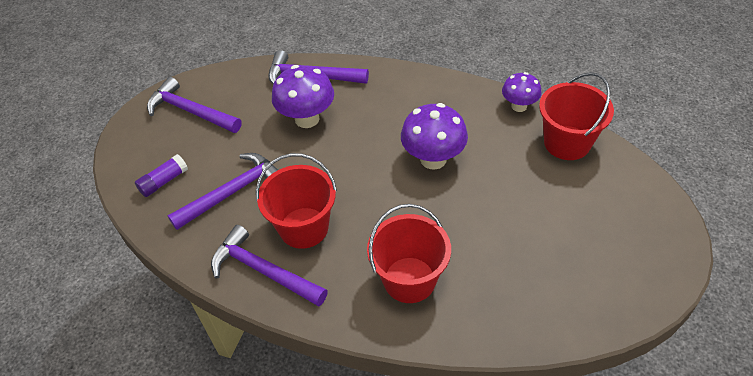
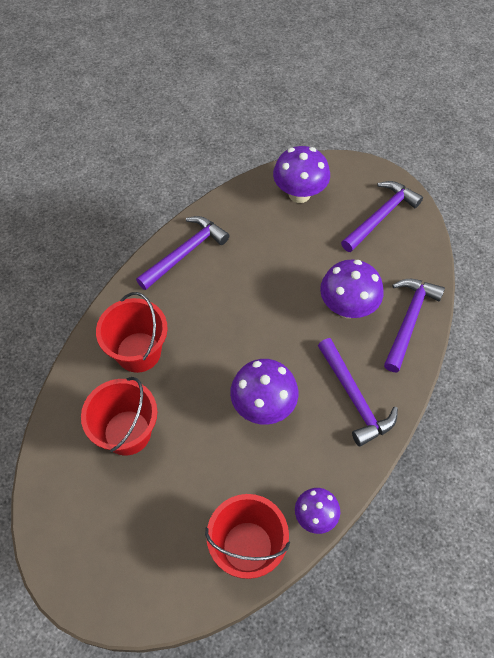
camera: 100 degrees right, 10 degrees up
(164, 181) = (299, 194): purple glue stick -> purple mushroom
(233, 192) = (273, 240): purple hammer -> purple hammer (354, 398)
(304, 228) = (217, 285): red bucket -> red bucket (127, 432)

